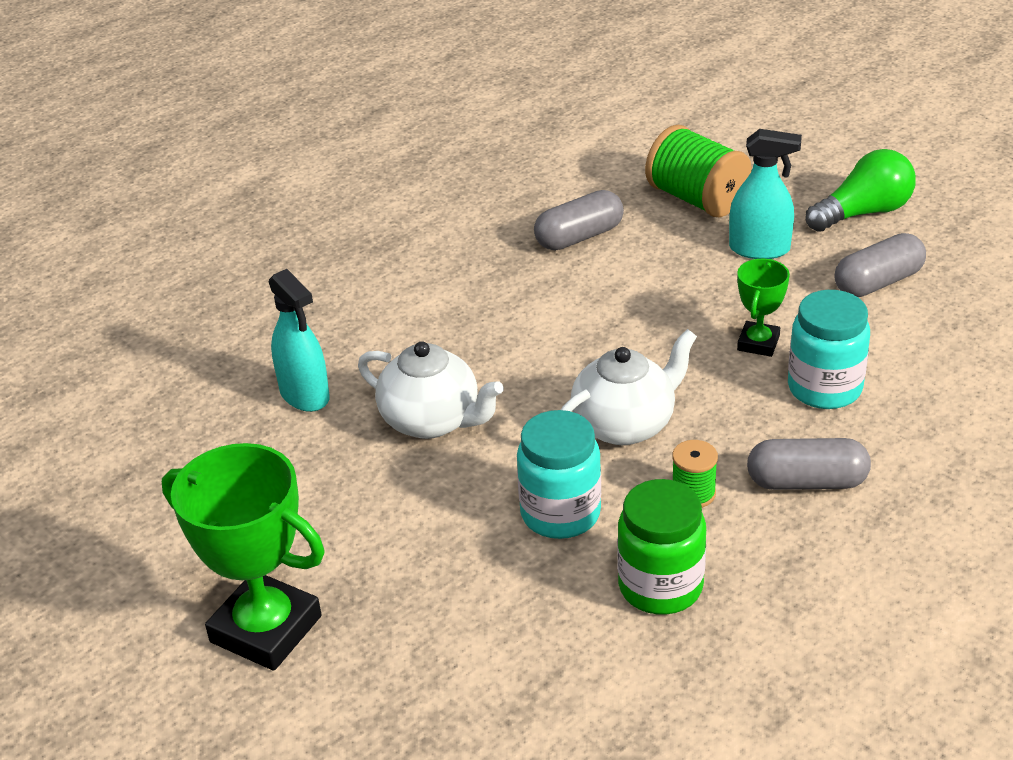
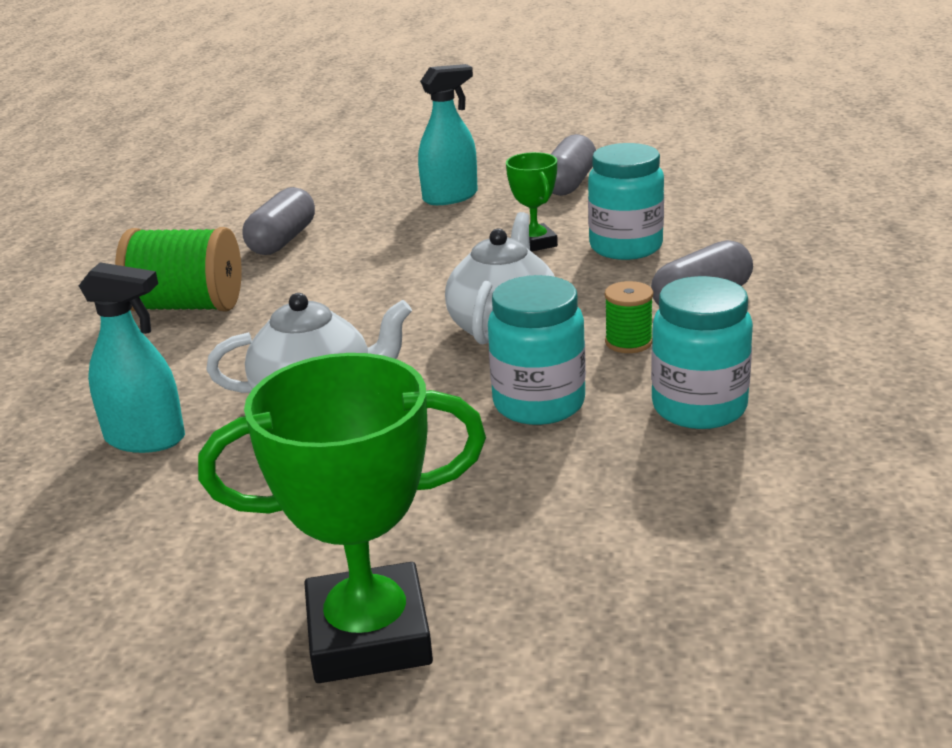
camera: 40 degrees left, 10 degrees down
(660, 586) = (699, 407): green jar -> turquoise jar
(696, 199) = (354, 189): green spool -> green spool (187, 306)
(863, 213) = (498, 155): green light bulb -> none

